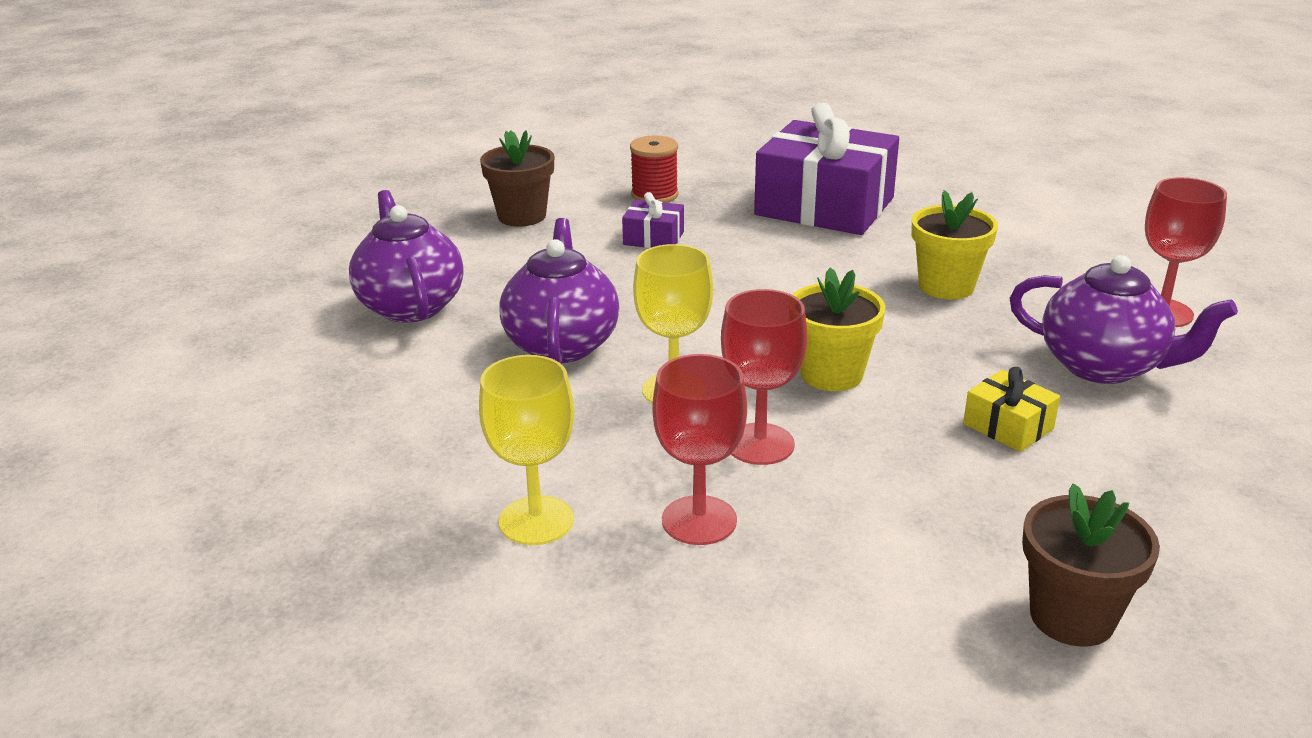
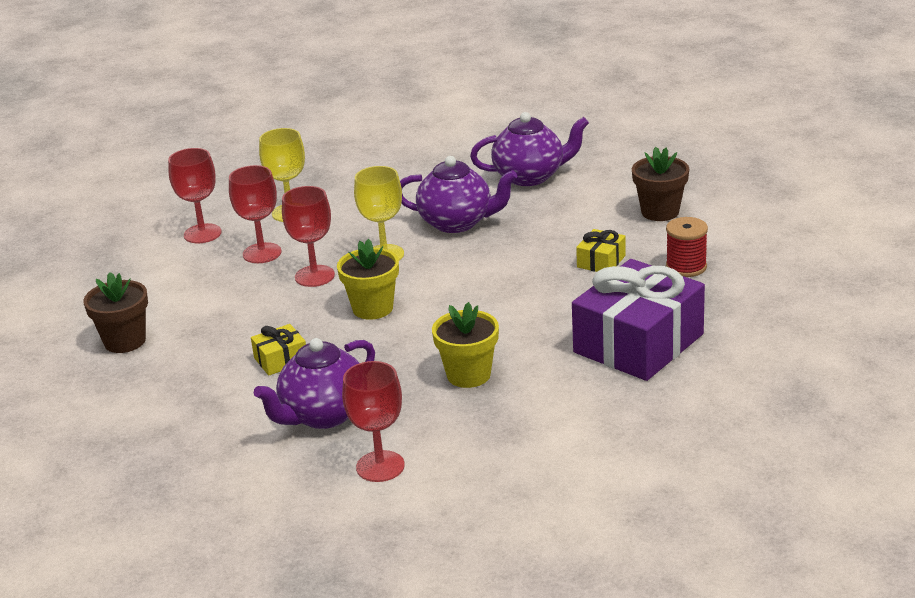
camera: 105 degrees right, 0 degrees up
(637, 625) = (202, 234): none -> red goblet
(653, 238) = (601, 261): purple gift -> yellow gift

